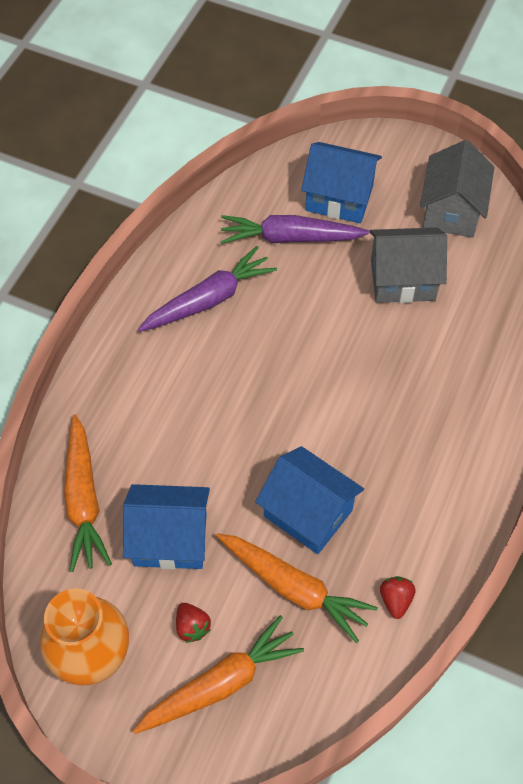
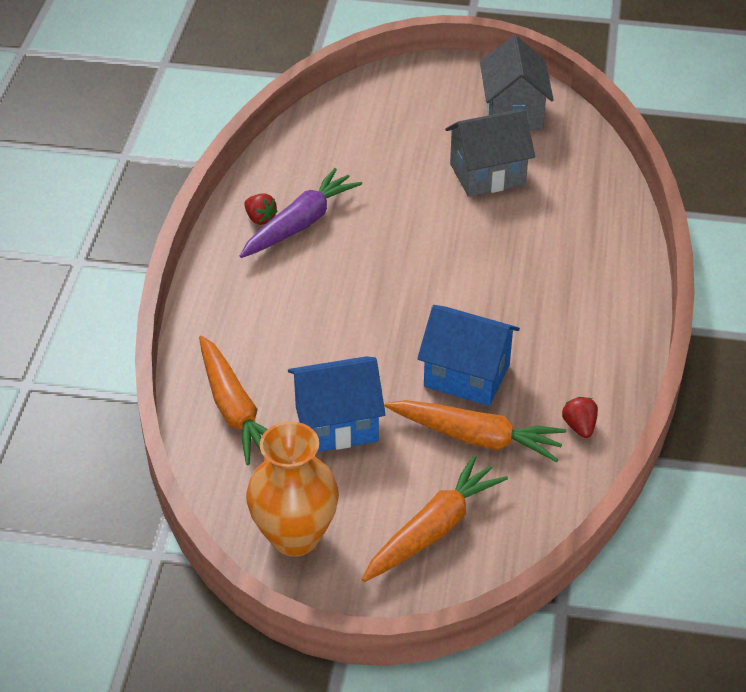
camera: 15 degrees left, 15 degrees down
(192, 626) = (386, 490): red strawberry -> red strawberry (260, 218)
(290, 238) = (363, 160): purple carrot -> none
(339, 198) = (400, 121): blue house -> none

